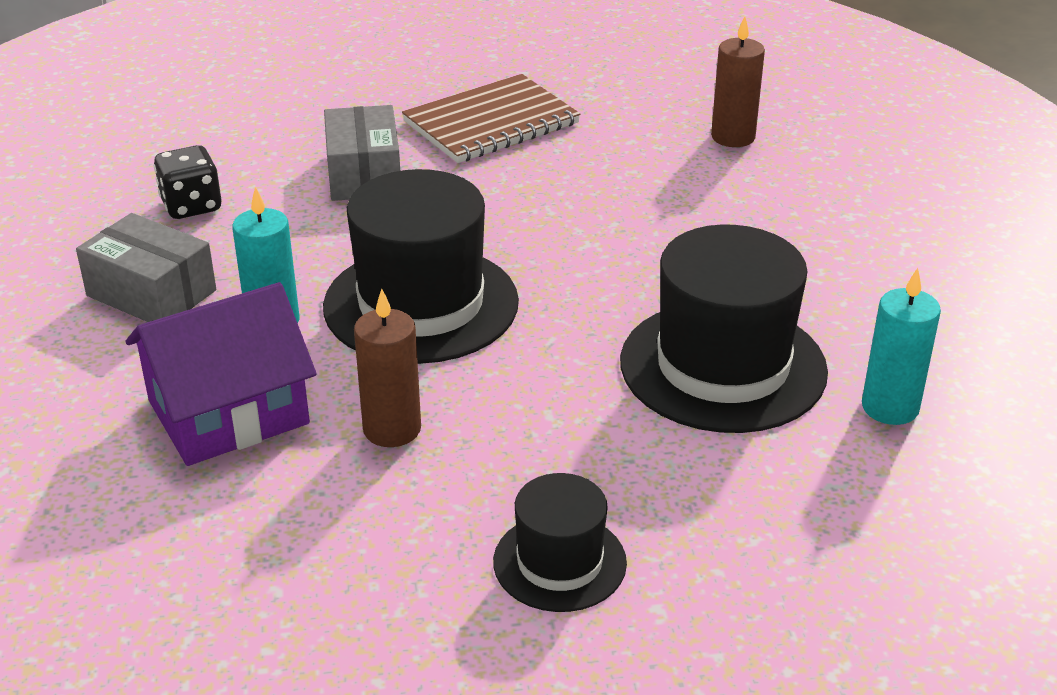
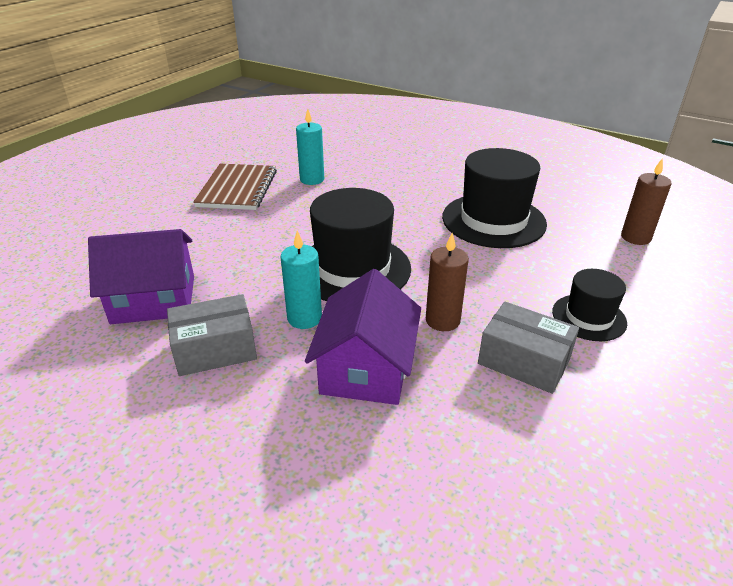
camera: 50 degrees left, 0 degrees up
(191, 206) = (154, 299): black dice -> purple house
(364, 174) = (220, 236): grey box -> grey box (524, 361)
(733, 137) = (342, 149): brown candle -> brown candle (635, 237)
(890, 407) = (557, 202): turquoise candle -> turquoise candle (312, 179)

